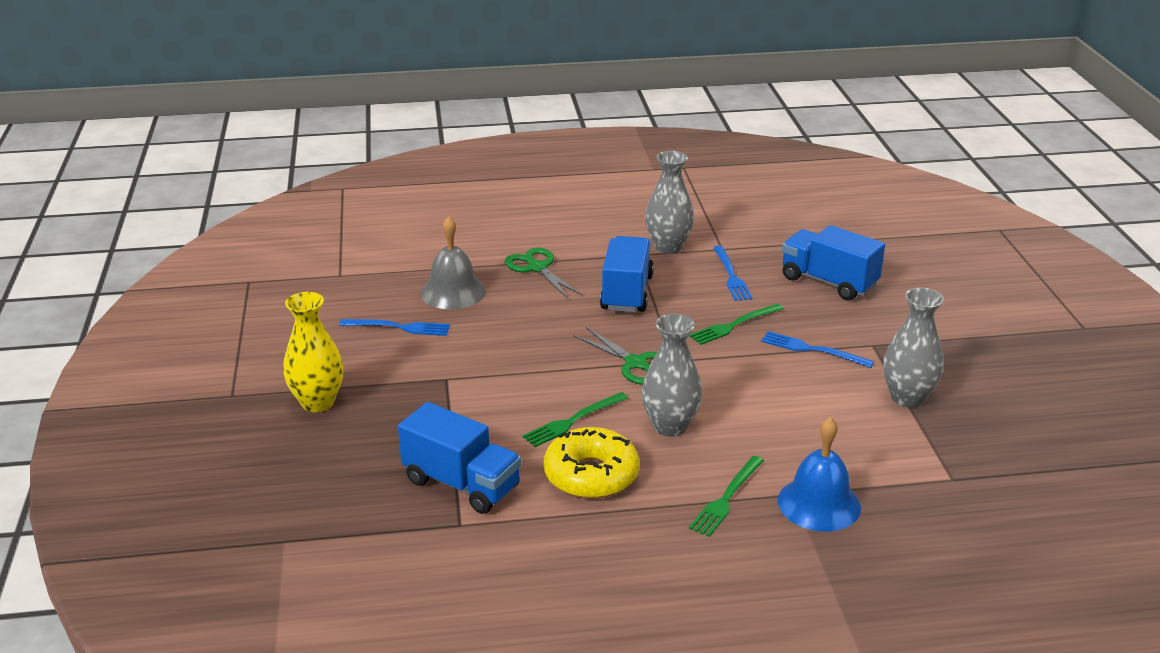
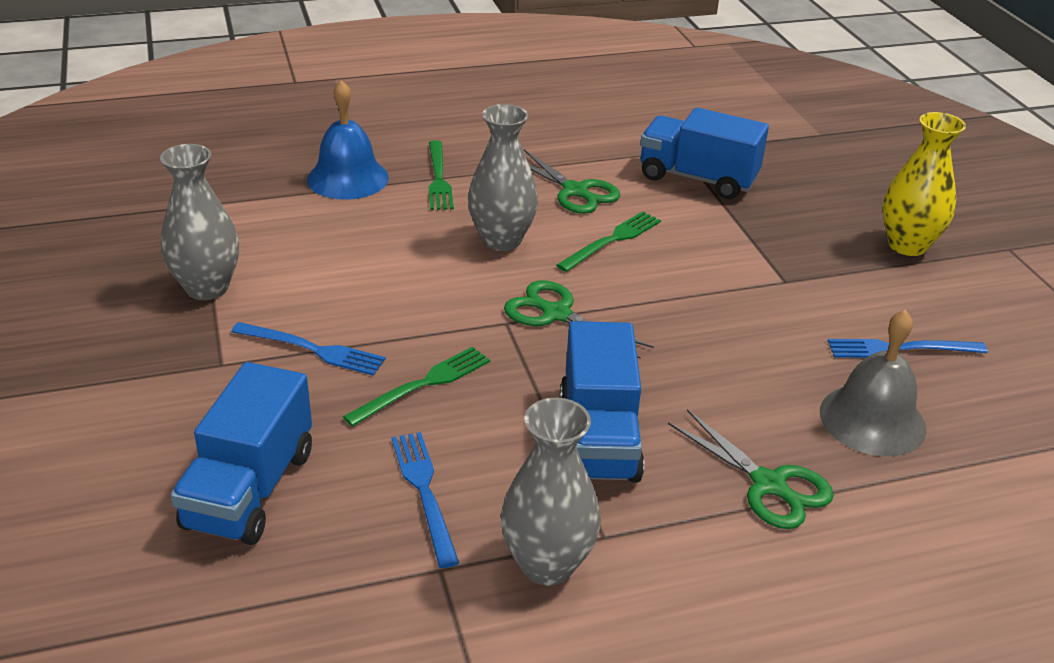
camera: 170 degrees right, 5 degrees up
(591, 475) = (575, 191): yellow donut -> green scissors
(726, 498) = (438, 178): green fork -> green fork turned 150 degrees clockwise
(828, 282) = (250, 489): blue truck -> blue truck turned 75 degrees clockwise

